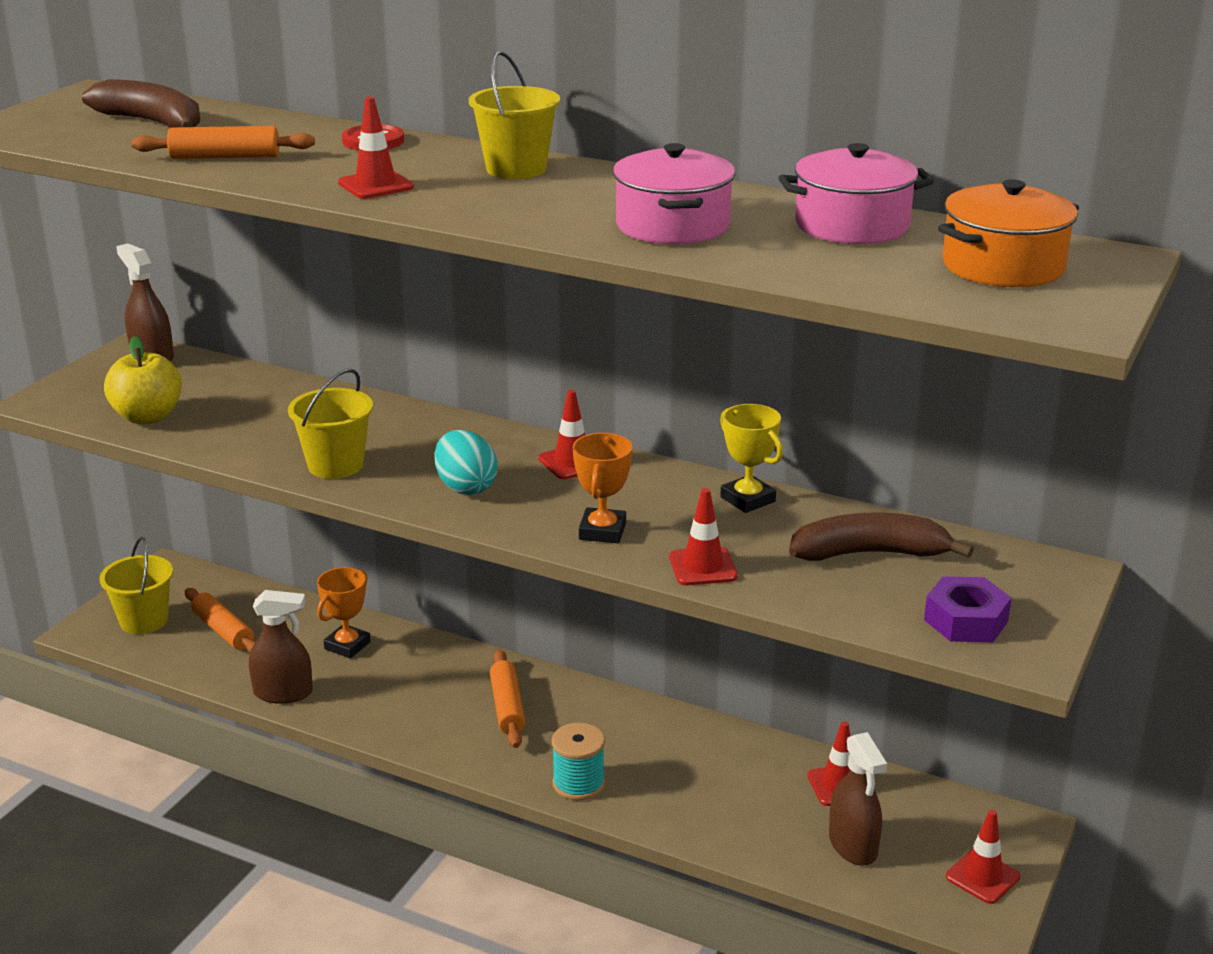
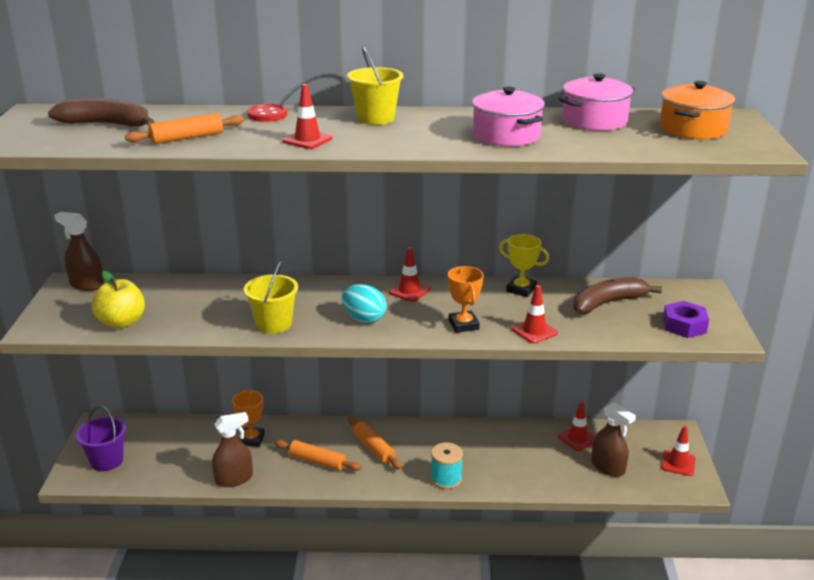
camera: 25 degrees left, 0 degrees up
(144, 621) = (107, 460): yellow bucket -> purple bucket
(223, 630) = (165, 452): orange rolling pin -> orange rolling pin (317, 461)

